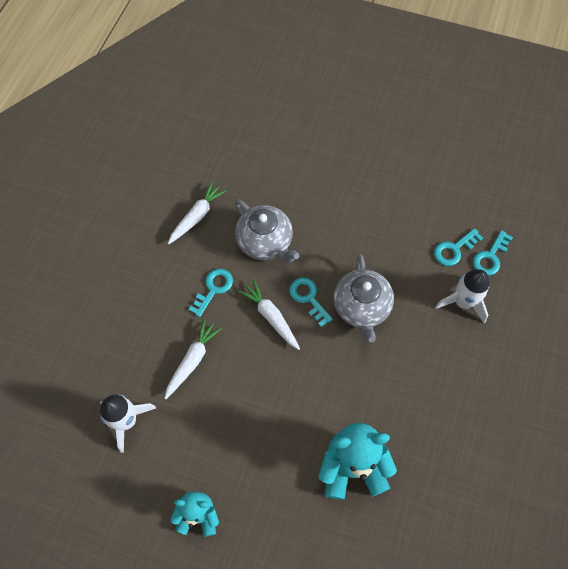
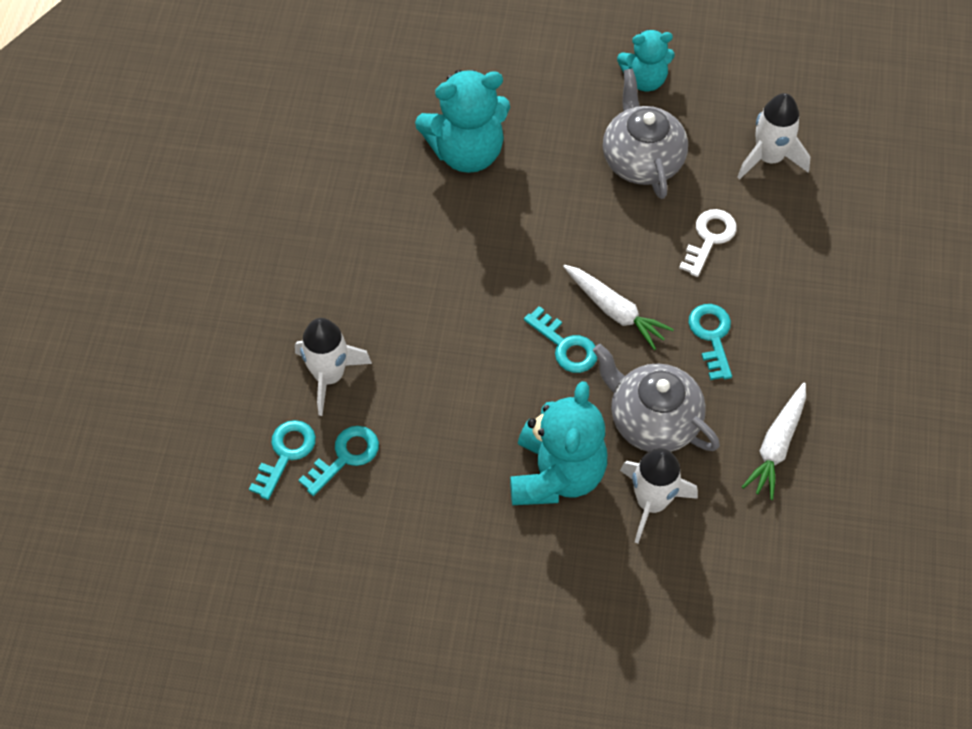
camera: 170 degrees right, 5 degrees down
(192, 360) = (709, 238): white carrot -> white key
(213, 289) = (711, 336): turquoise key -> turquoise key turned 150 degrees clockwise
(278, 196) = (651, 502): none -> white rocket
(329, 220) = (556, 474): none -> turquoise teddy bear
(361, 307) = (483, 345): grey teapot -> grey teapot (642, 160)

